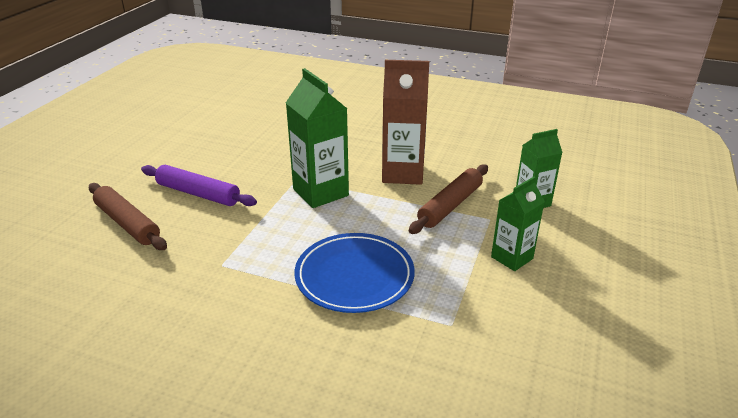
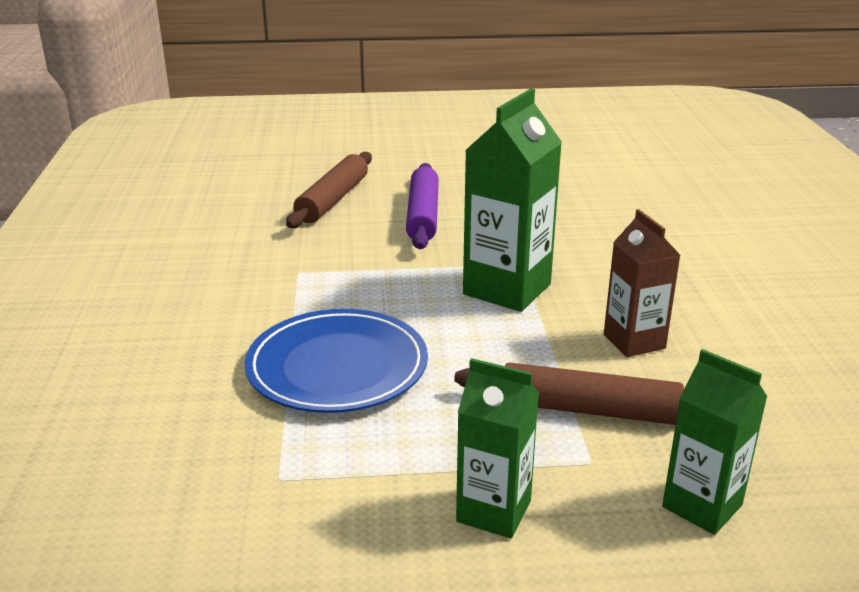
camera: 65 degrees right, 5 degrees down
(402, 173) = (634, 341): brown carton -> brown carton, size x0.63

